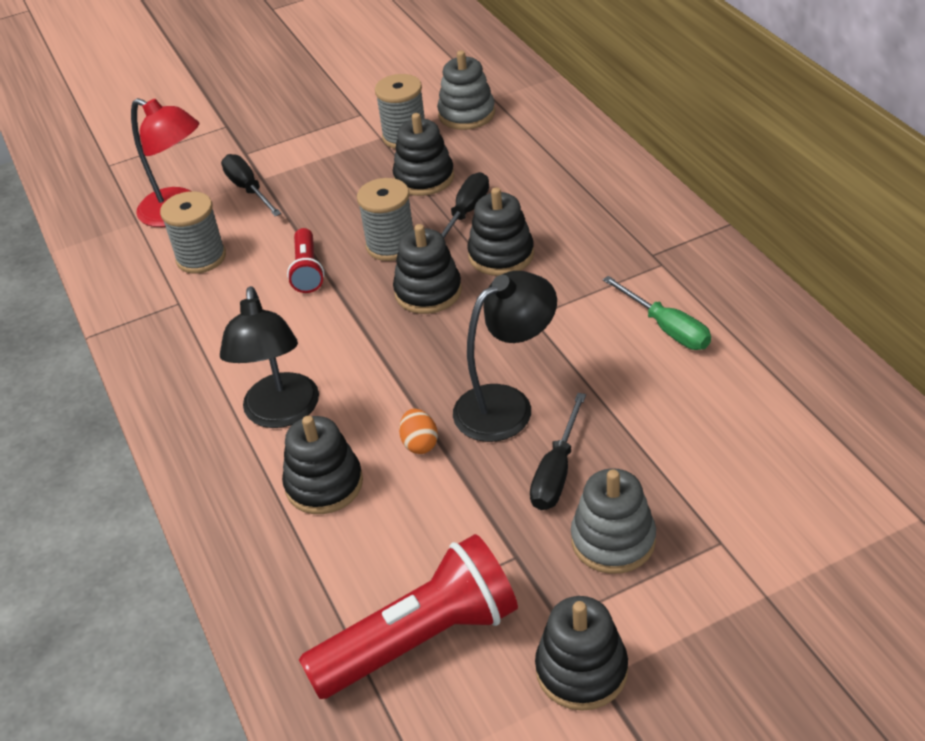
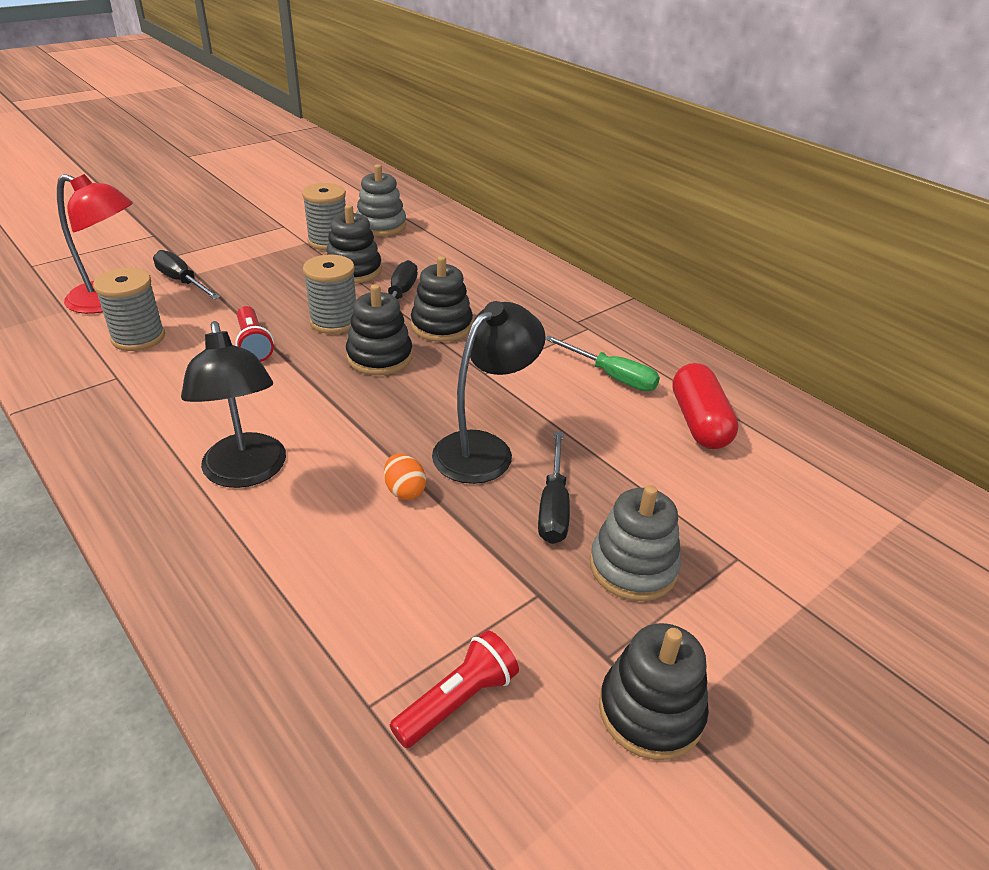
camera: 20 degrees left, 5 degrees down
(324, 484) = (307, 540): black stacking toy -> none
(420, 640) = (458, 701): red flashlight -> red flashlight, size x0.53
(742, 390) = (699, 422): none -> red capsule

